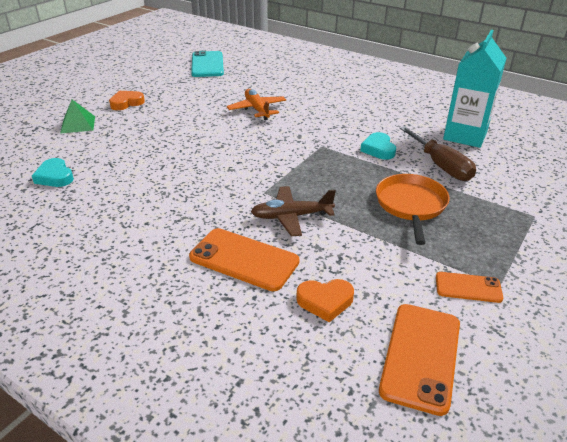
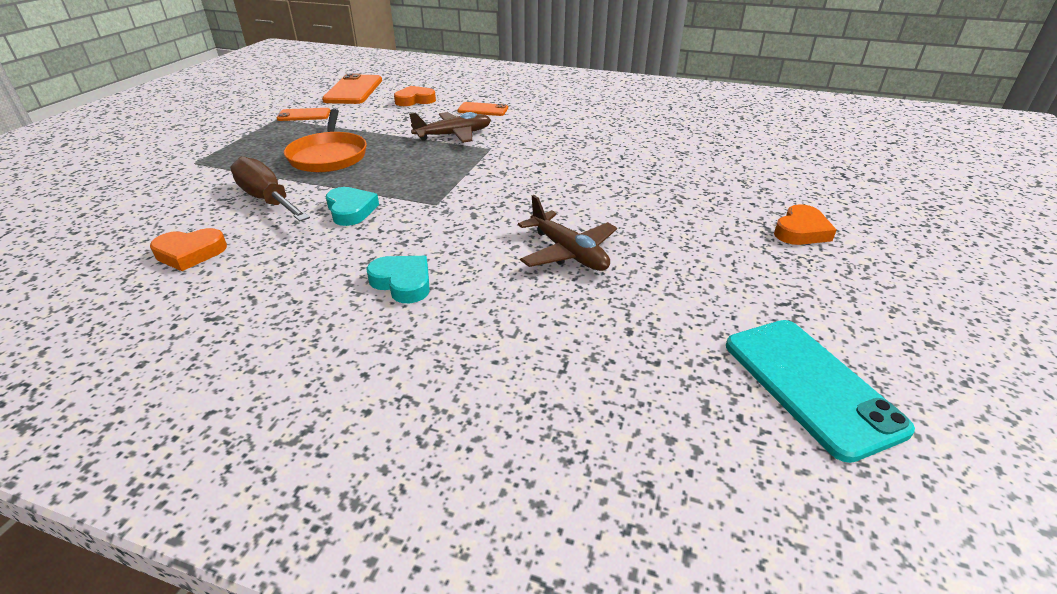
camera: 165 degrees right, 0 degrees up
(55, 177) = (717, 135): turquoise heart -> turquoise heart (403, 282)
(78, 124) = (802, 187): green pyramid -> none
(244, 259) = (483, 110): orange phone -> orange phone, size x0.58
(257, 109) = (568, 252): orange plane -> brown plane
(465, 136) = (190, 253): turquoise carton -> orange heart

